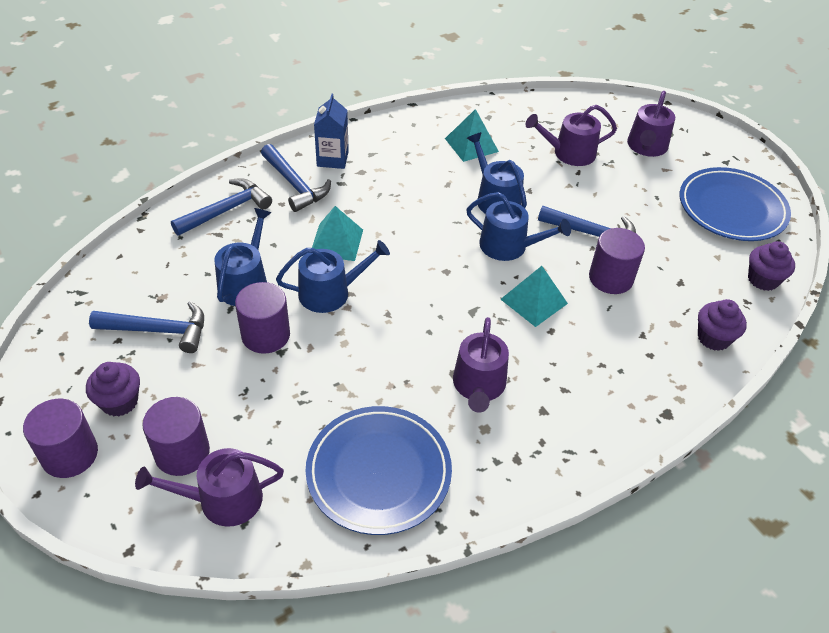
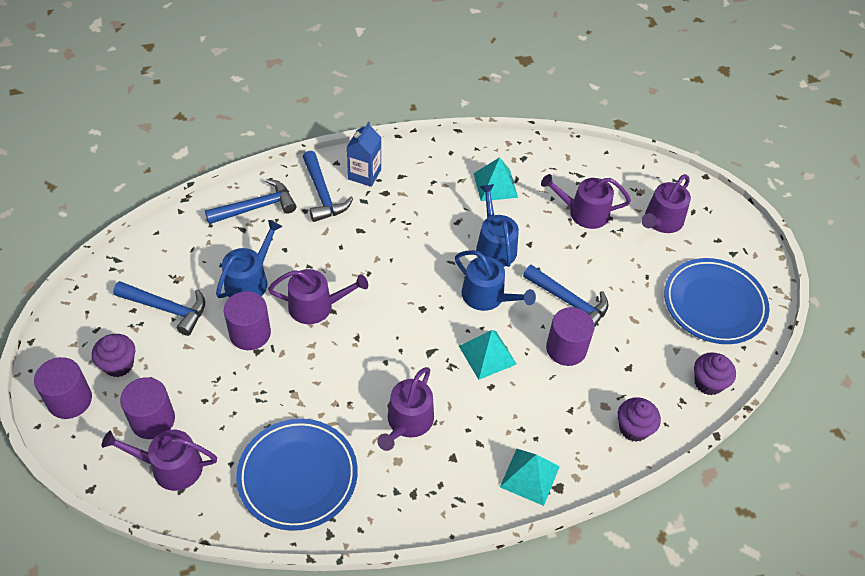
camera: 15 degrees right, 5 degrees up
(330, 292) = (316, 306): blue watering can -> purple watering can
(336, 242) = (338, 259): turquoise pyramid -> turquoise pyramid (529, 476)

